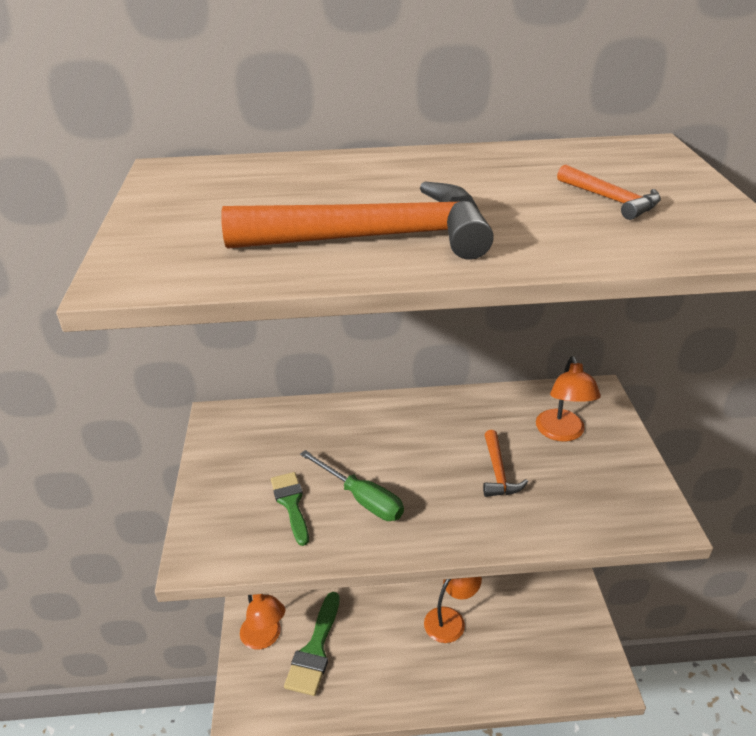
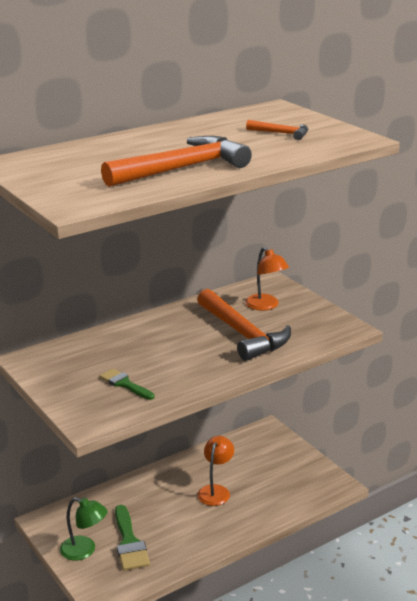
camera: 30 degrees left, 10 degrees down
(265, 638) = (84, 550): orange lamp -> green lamp
(361, 498) = (168, 369): green screwdriver -> none
(498, 472) = (242, 334): orange hammer -> orange hammer, size x2.12

